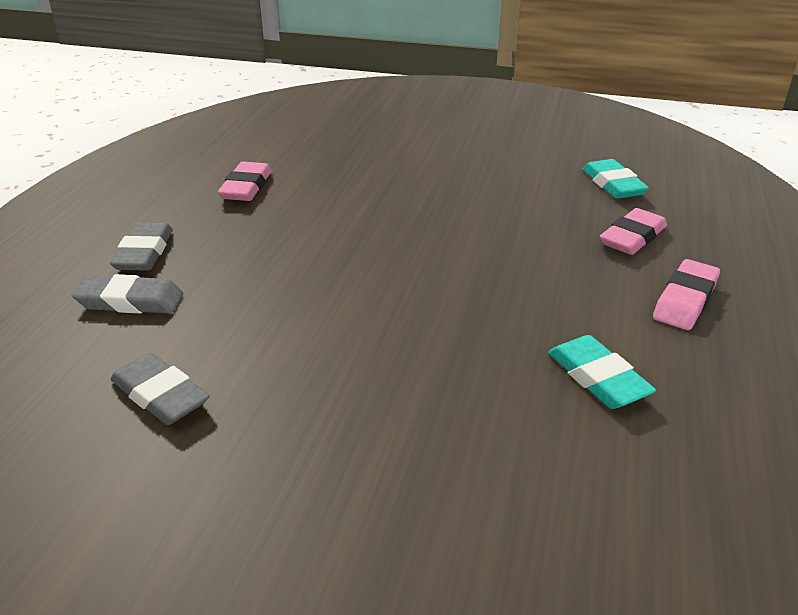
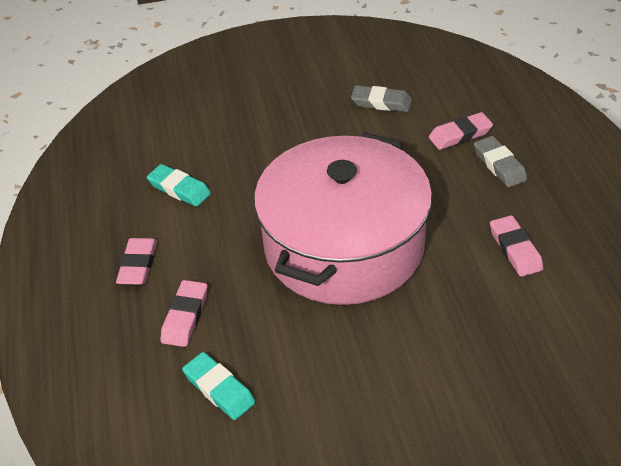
camera: 155 degrees right, 10 degrees up
(130, 301) = (460, 135): grey eraser -> pink eraser
(411, 239) = (344, 246): none -> pink pot

